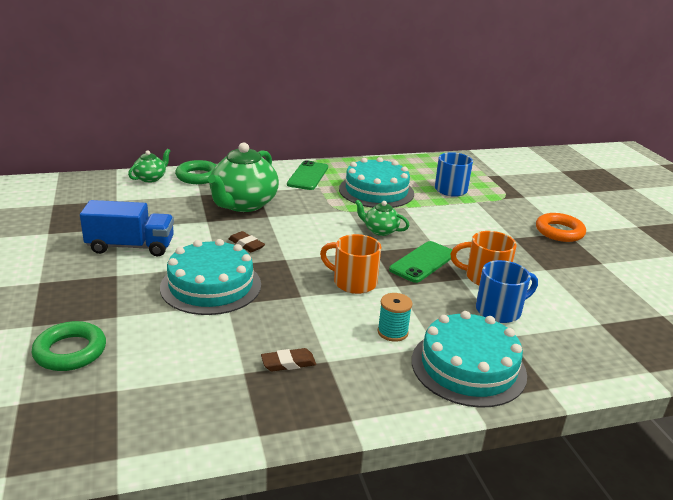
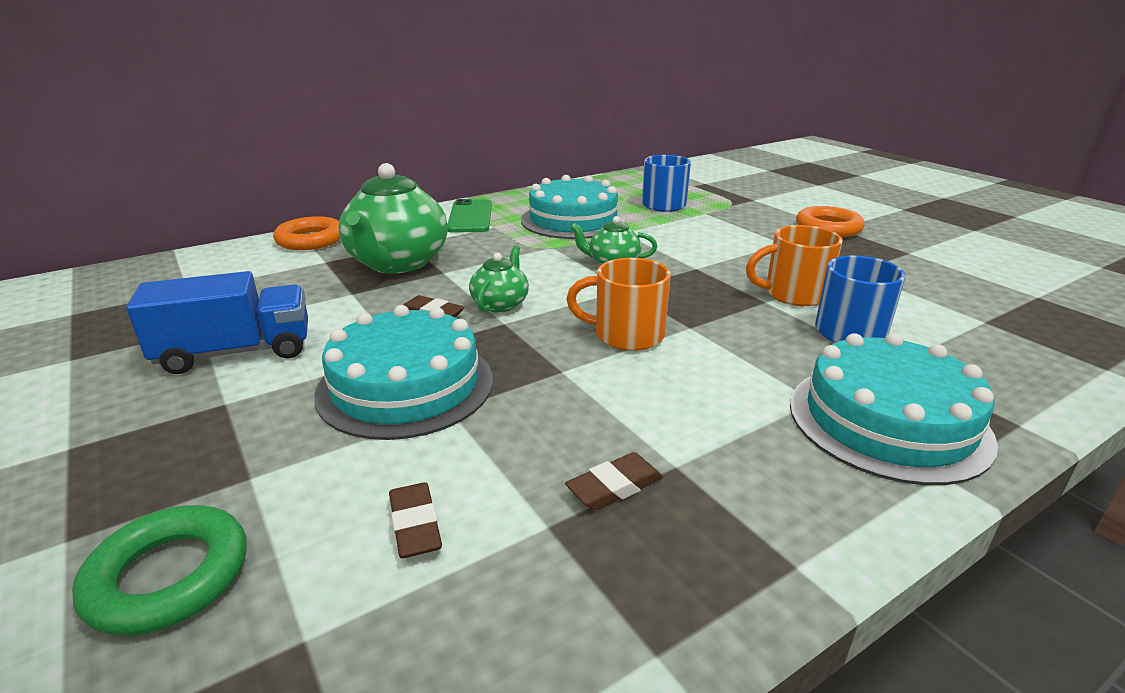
camera: 15 degrees left, 0 degrees up
(151, 178) = (235, 253): green teapot -> green teapot (500, 304)
(183, 356) = (415, 525): none -> brown eraser
(198, 176) = (310, 240): green ring -> orange ring
(392, 332) = (738, 394): turquoise spool -> none
(423, 262) = (699, 291): green phone -> none

